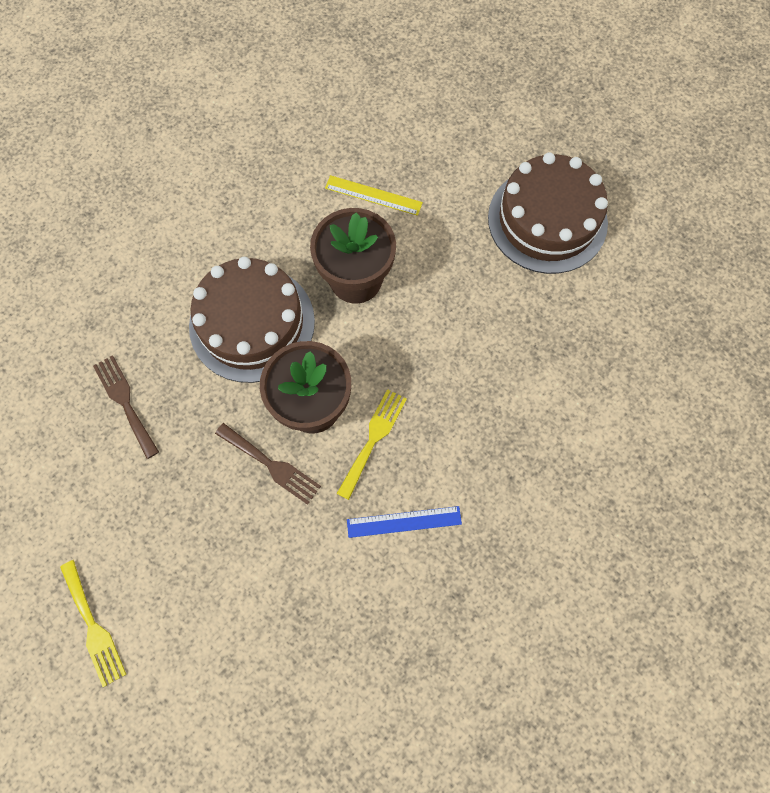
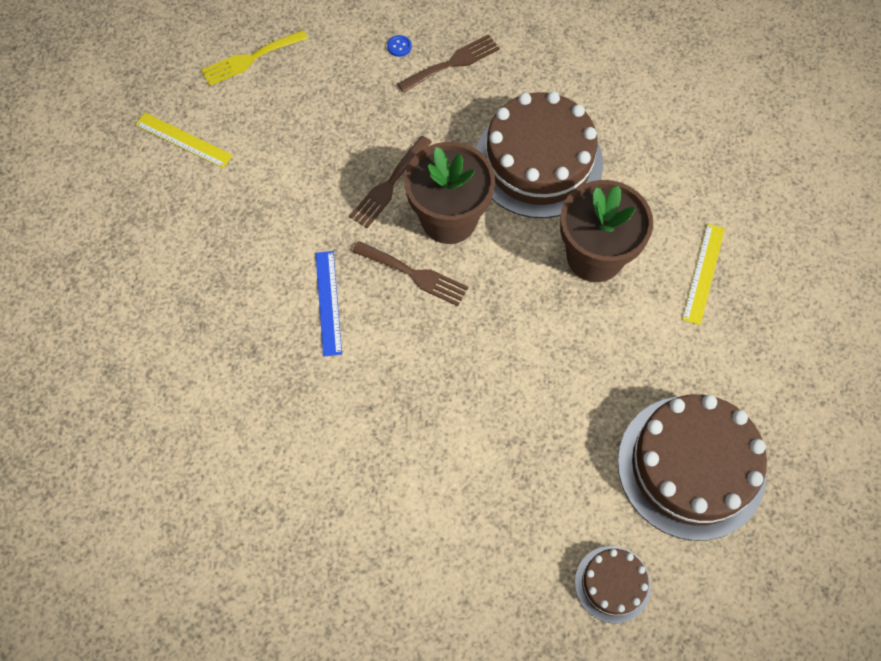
camera: 90 degrees right, 5 degrees down
(96, 458) = (399, 46): none -> blue button
(199, 698) = (183, 140): none -> yellow ruler
(373, 439) = (414, 274): yellow fork -> brown fork
(648, 283) = (612, 584): none -> brown cake

